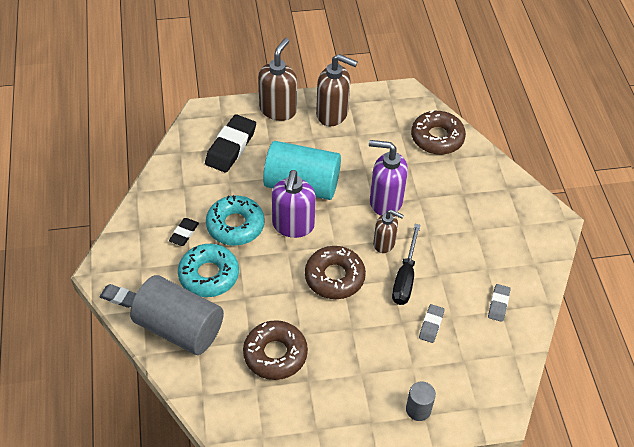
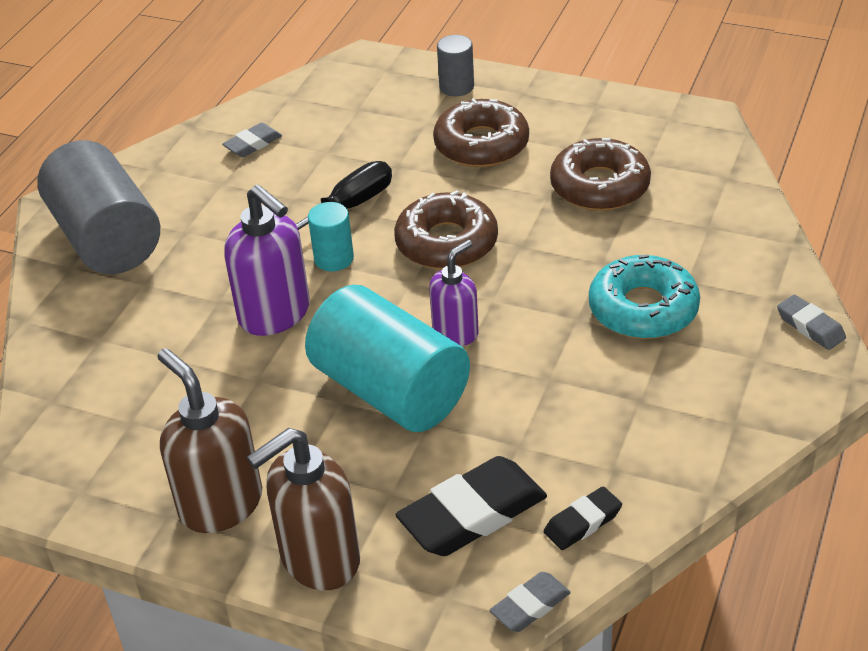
camera: 145 degrees left, 10 degrees down
(179, 328) = (726, 257): grey cylinder -> grey cylinder (107, 238)
(184, 233) = (653, 385): black eraser -> black eraser (582, 522)
(235, 225) = (554, 366): turquoise donut -> none
(293, 226) = (456, 332): purple soap dispenser -> purple soap dispenser, size x0.62
(384, 243) = (334, 259): brown soap dispenser -> turquoise cylinder
(431, 325) = (362, 151): grey eraser -> grey eraser (530, 606)
(437, 138) = (83, 382): brown donut -> brown donut (481, 145)

